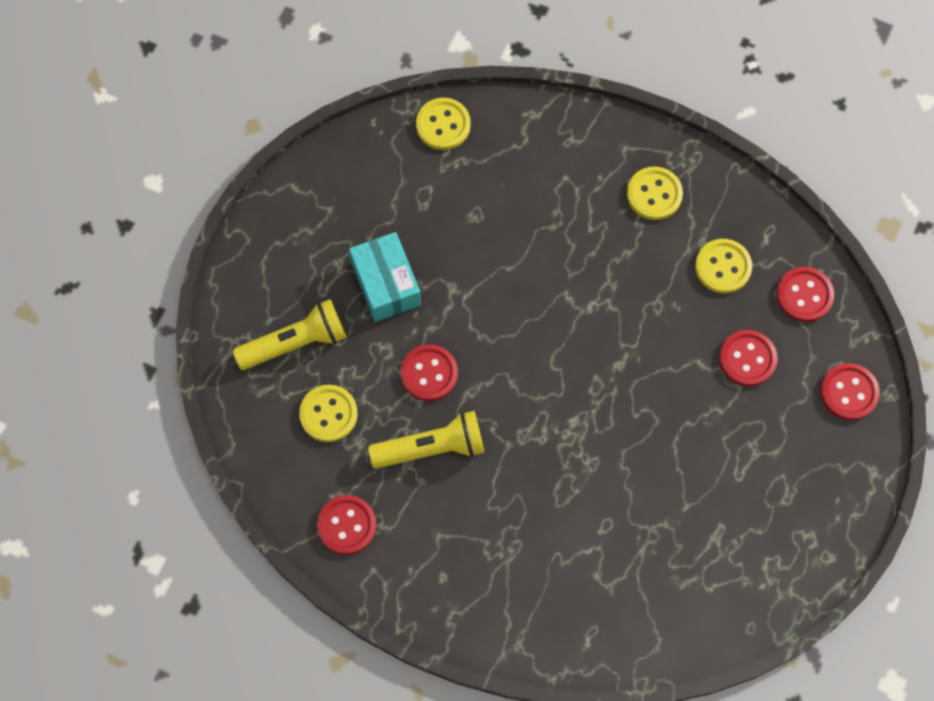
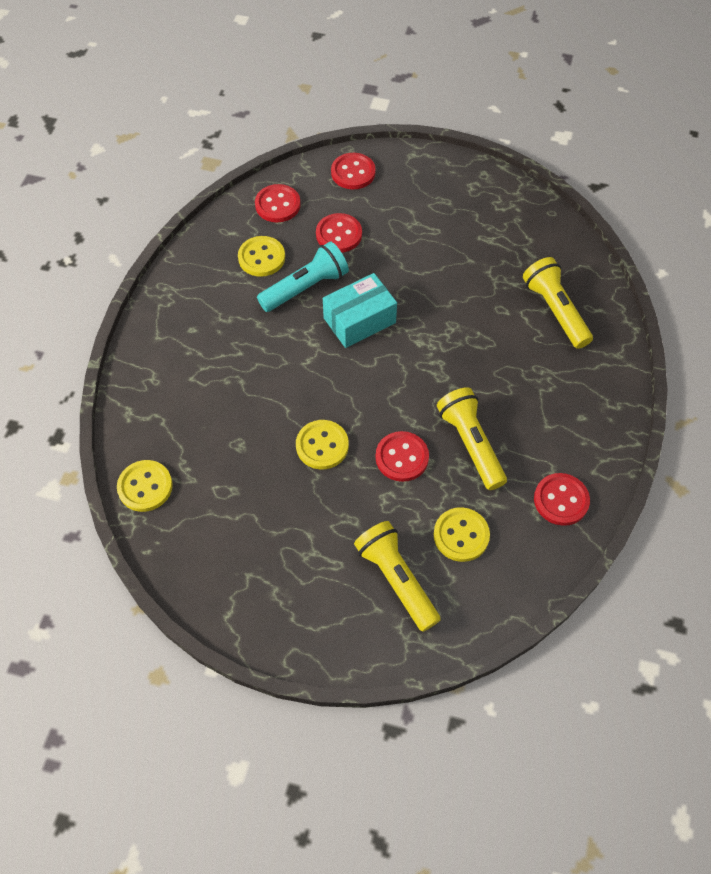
camera: 100 degrees left, 10 degrees down
(386, 284) = (320, 508): turquoise box -> turquoise box (359, 320)
(594, 588) = (555, 311): none -> yellow flashlight
(654, 194) = (200, 311): yellow button -> yellow button (322, 445)
(671, 309) = (305, 287): none -> turquoise flashlight

